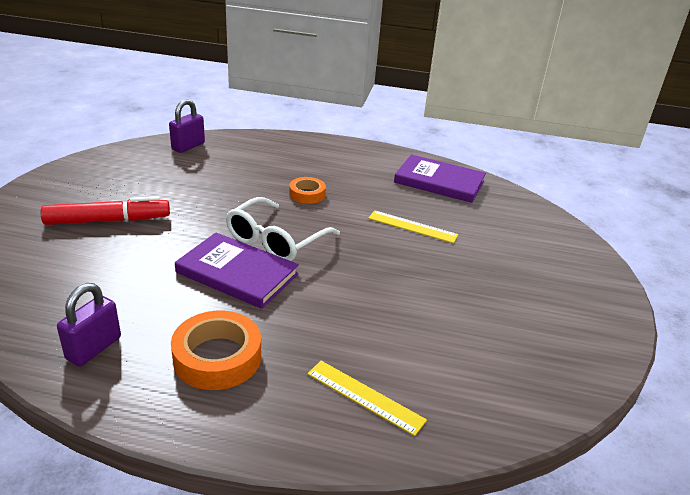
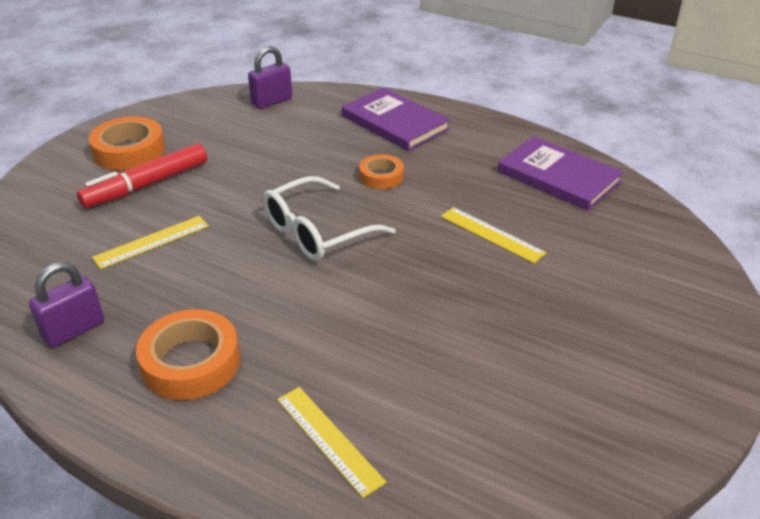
camera: 20 degrees right, 5 degrees up
(77, 195) = (129, 151): none -> orange tape
(107, 220) = (147, 185): red marker -> red marker turned 135 degrees clockwise
(134, 266) = (152, 242): none -> yellow ruler
(237, 273) = (256, 266): purple book -> purple book (394, 123)

